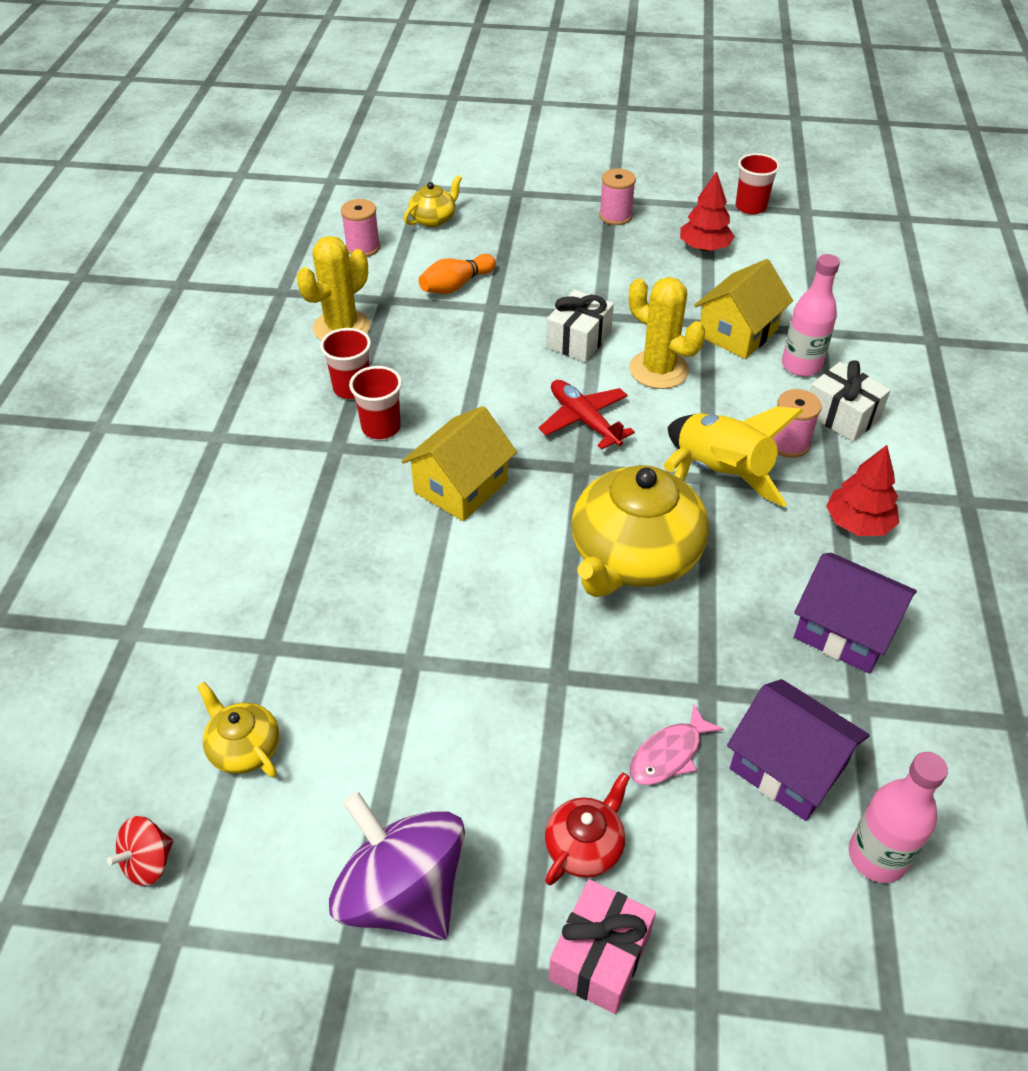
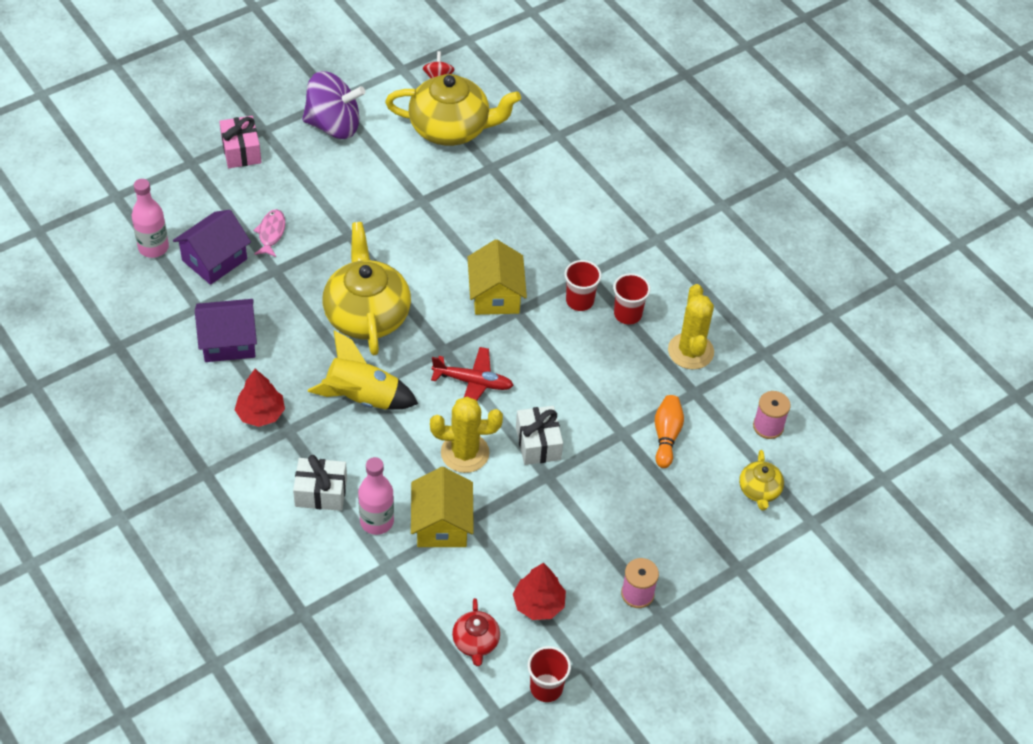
camera: 135 degrees right, 5 degrees up
(244, 748) = (451, 128): yellow teapot -> yellow teapot, size x2.08
(585, 846) = (277, 180): red teapot -> red teapot (476, 642)
(788, 443) = (339, 446): pink spool -> none
(788, 767) = (214, 260): purple house -> purple house turned 45 degrees counterclockwise

